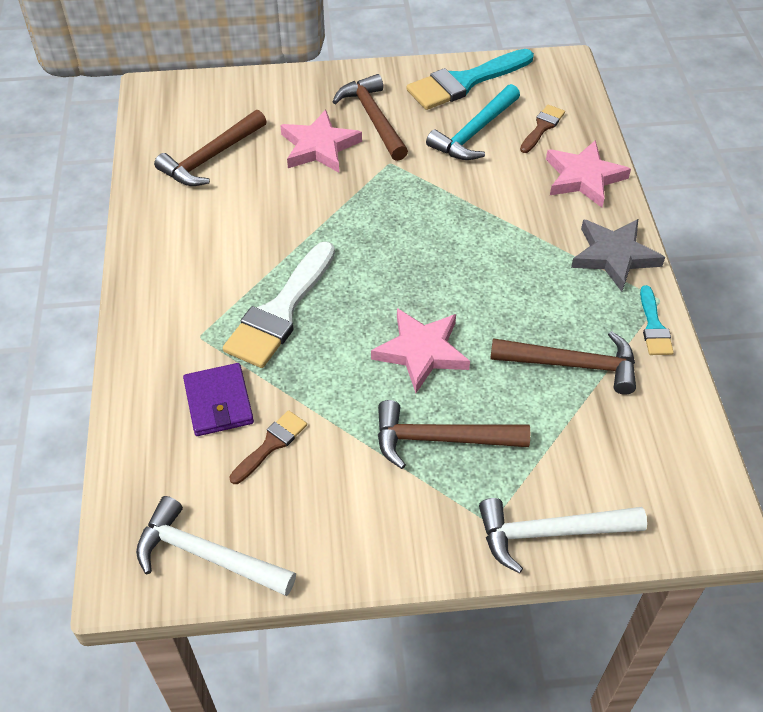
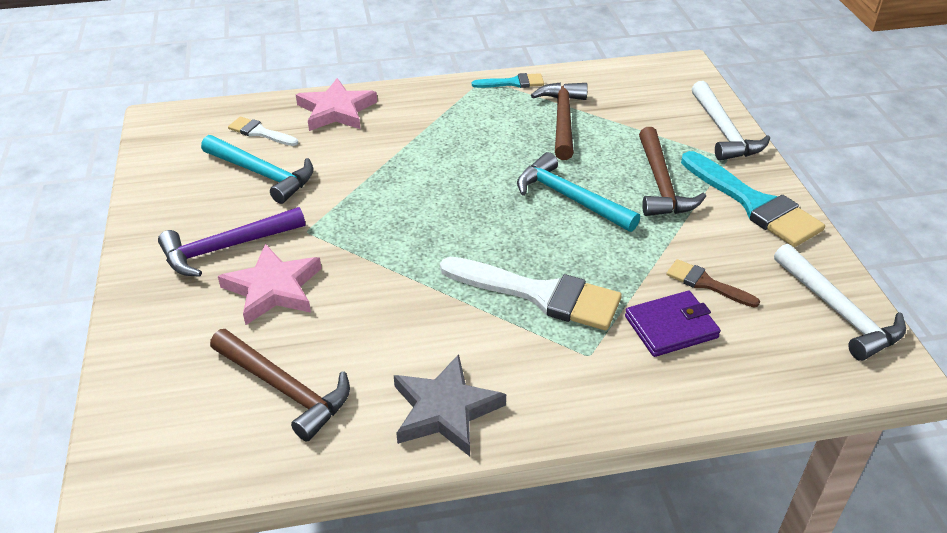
camera: 95 degrees left, 10 degrees down
(206, 555) = (838, 312): white hammer -> white hammer turned 45 degrees counterclockwise
(373, 118) = (226, 248): brown hammer -> purple hammer
(421, 352) = (569, 198): pink star -> turquoise hammer
(465, 82) = (173, 182): turquoise brush -> turquoise brush (753, 203)
(542, 127) = (260, 132): brown brush -> white brush
(614, 256) = (437, 98): grey star -> grey star (445, 410)

